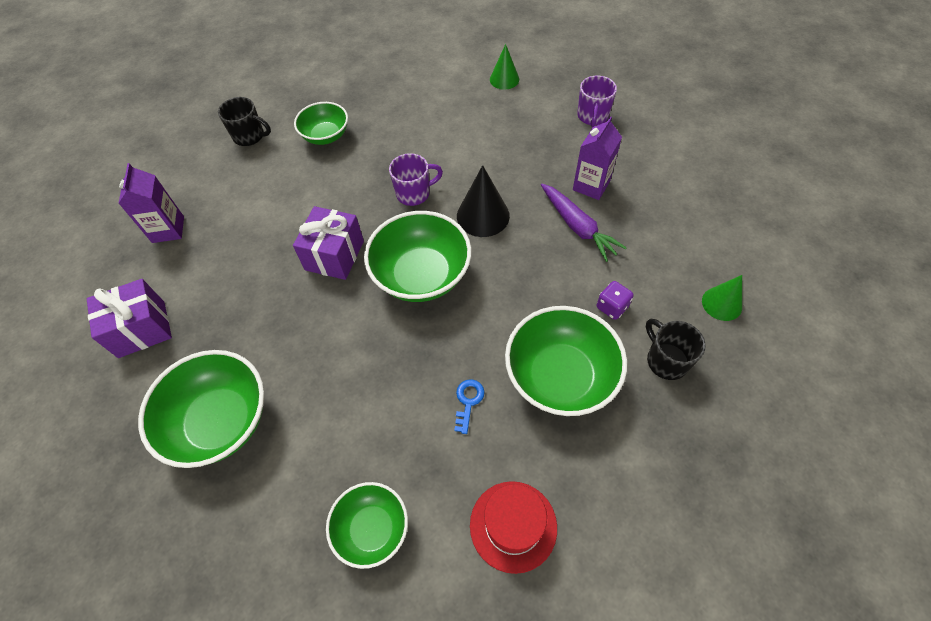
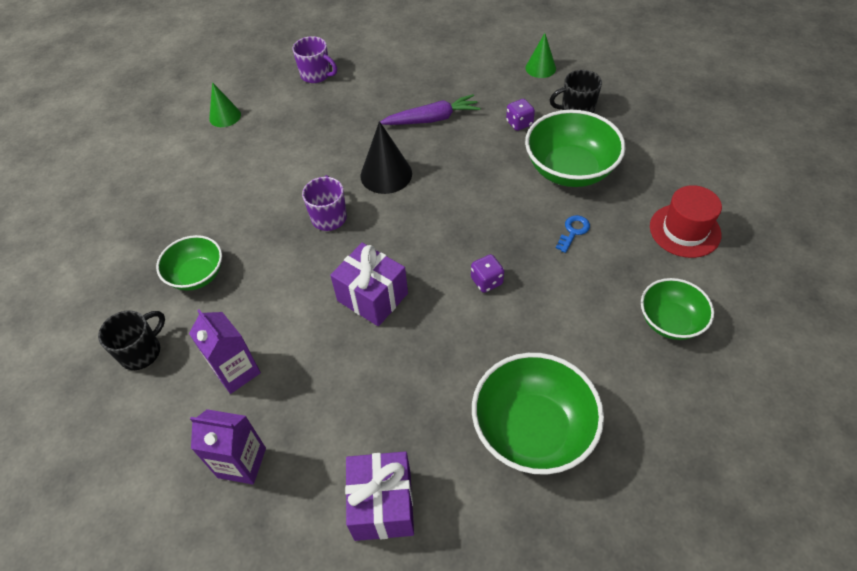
camera: 70 degrees left, 5 degrees down
(377, 338) = (486, 281): none -> purple dice
(421, 275) = (431, 233): green bowl -> none
(468, 401) = (573, 231): blue key -> blue key turned 90 degrees clockwise
(591, 185) = (393, 99): purple carton -> purple carton (236, 371)

